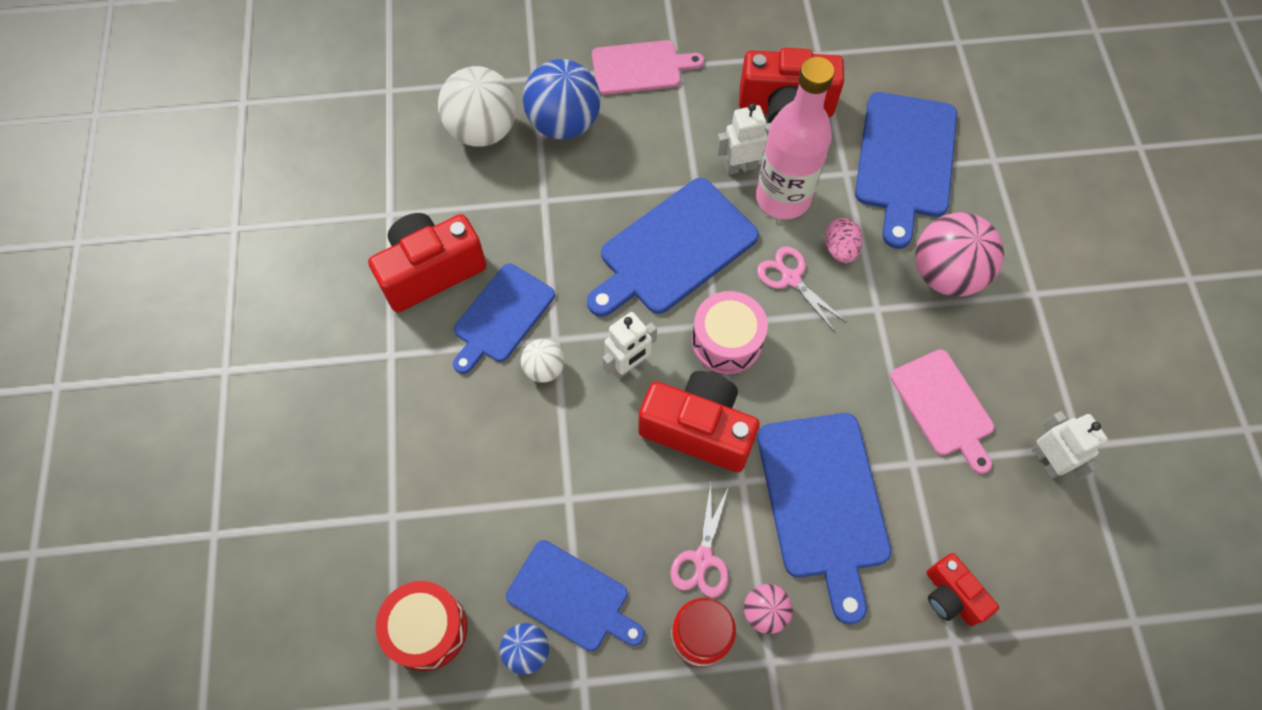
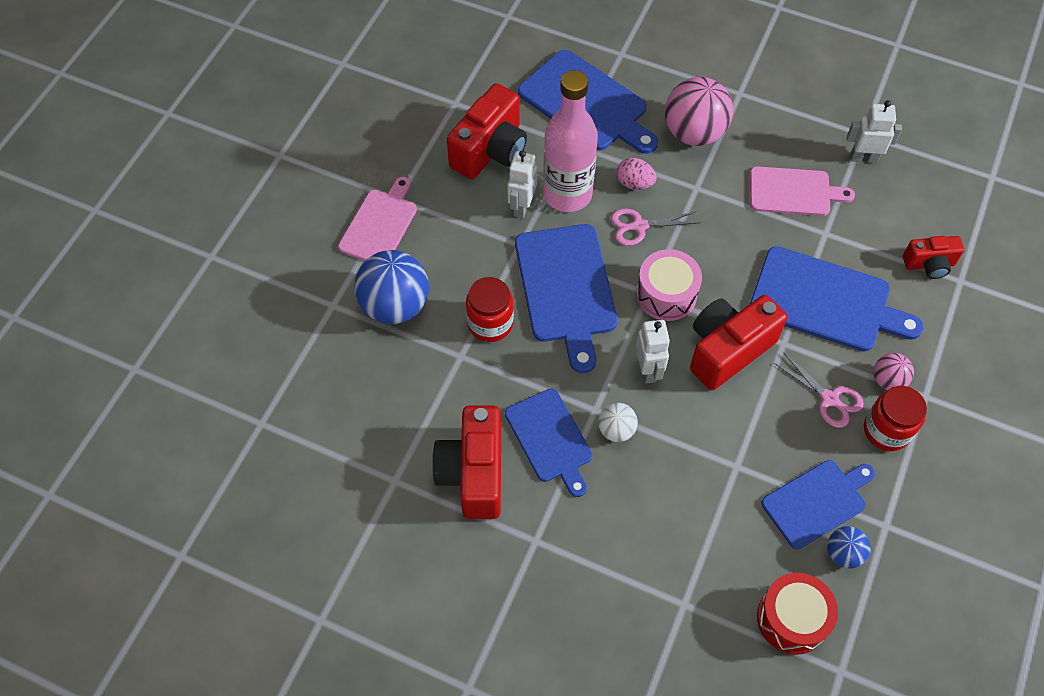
camera: 60 degrees left, 5 degrees down
(483, 130) = (358, 369): white ball -> none
(593, 206) = (490, 323): none -> red jar

